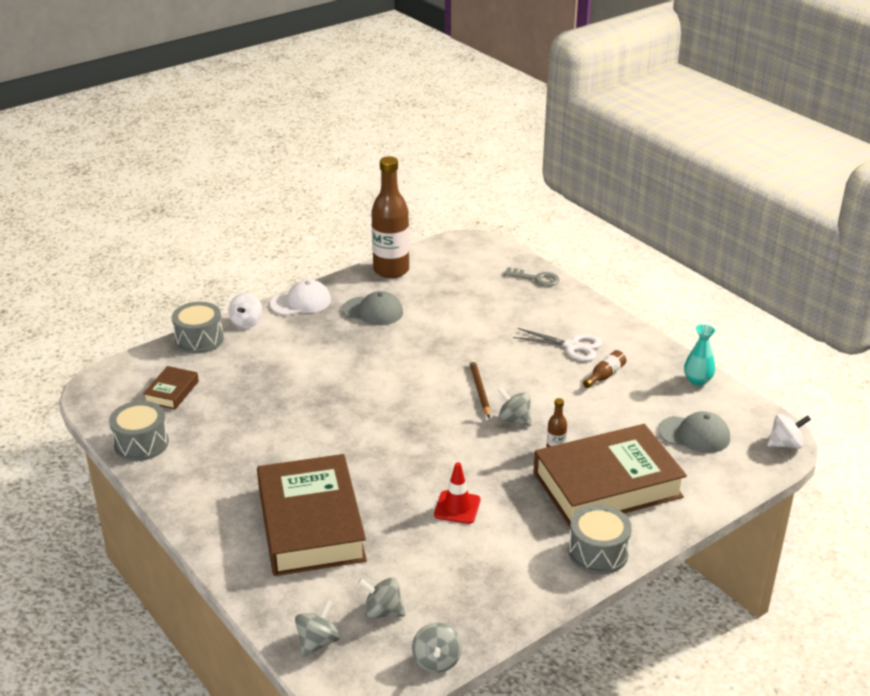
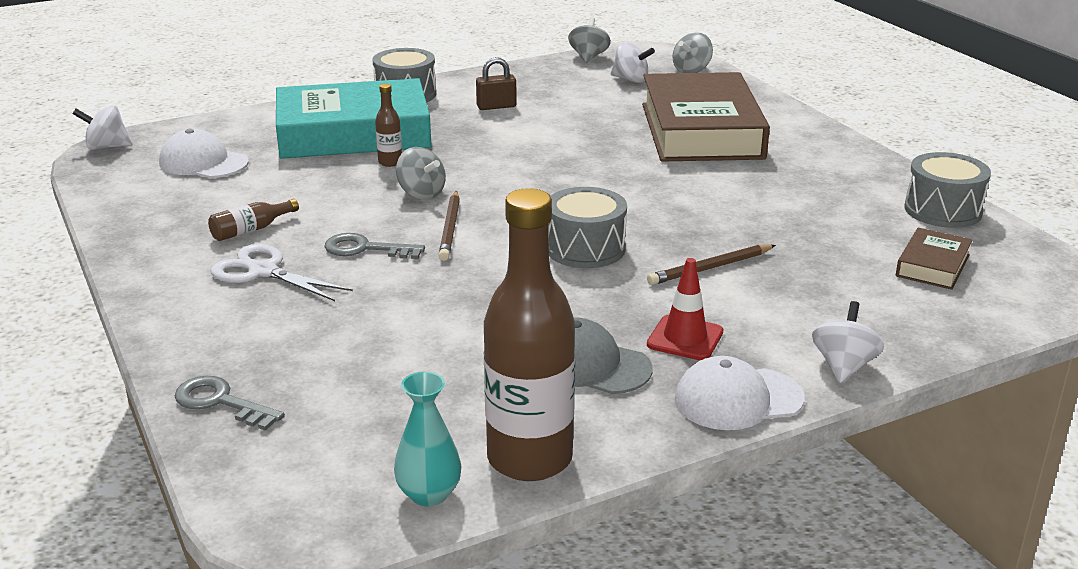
camera: 170 degrees left, 5 degrees down
(199, 339) = (925, 343): grey drum -> grey drum (585, 248)
(310, 376) = (710, 268): none -> brown pencil
(382, 611) = (630, 80): grey spinning top -> white spinning top
(457, 507) = (534, 130): red traffic cone -> red traffic cone (685, 338)
(503, 541) = (496, 106): none -> brown padlock
(524, 368) = (365, 249): none -> grey key
(607, 485) = (353, 133): brown book -> turquoise book
(694, 434) = (203, 163): grey cap -> white cap
(697, 380) = (125, 213): turquoise vase -> turquoise vase (429, 494)

